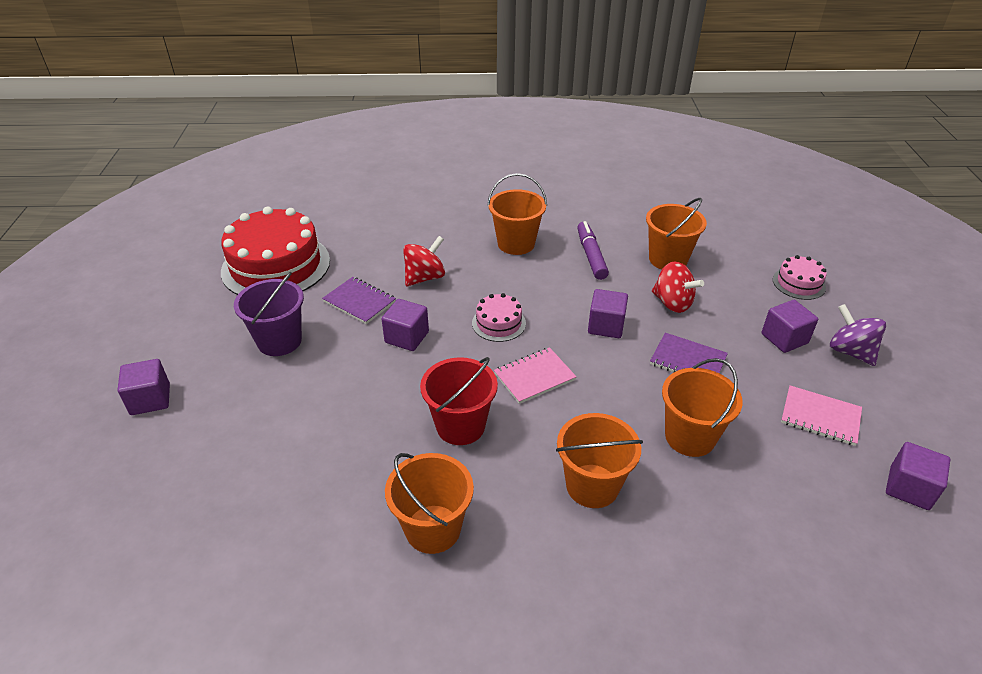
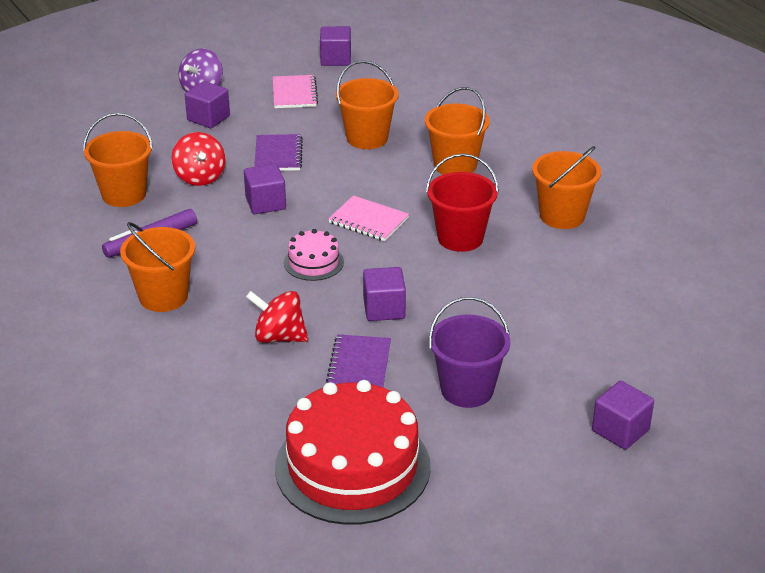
camera: 120 degrees left, 5 degrees down
(672, 303) = (200, 177): red spinning top -> red spinning top turned 150 degrees clockwise
(798, 283) = (115, 122): pink cake -> none

